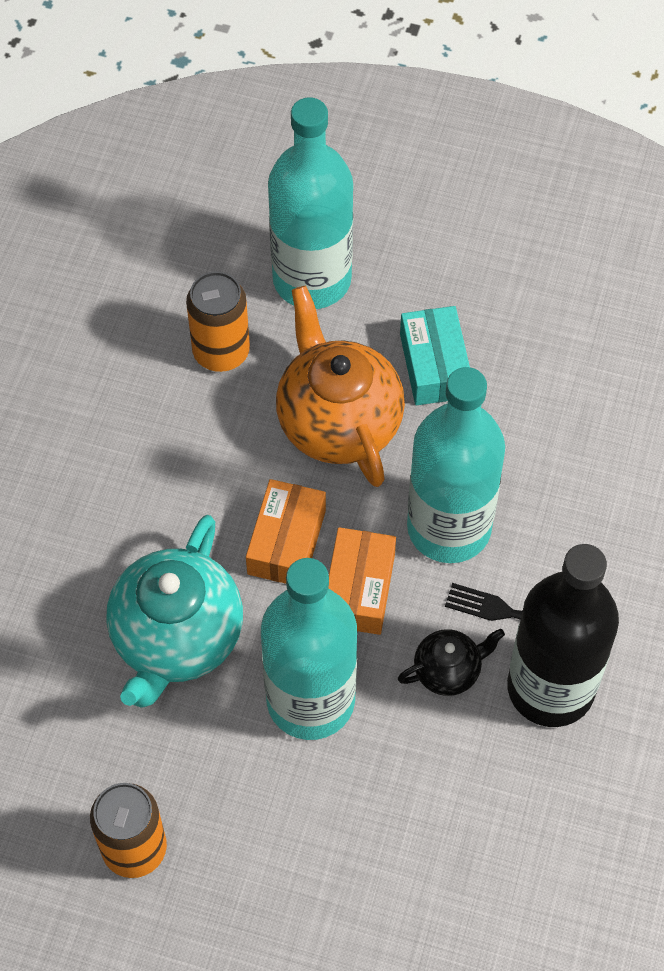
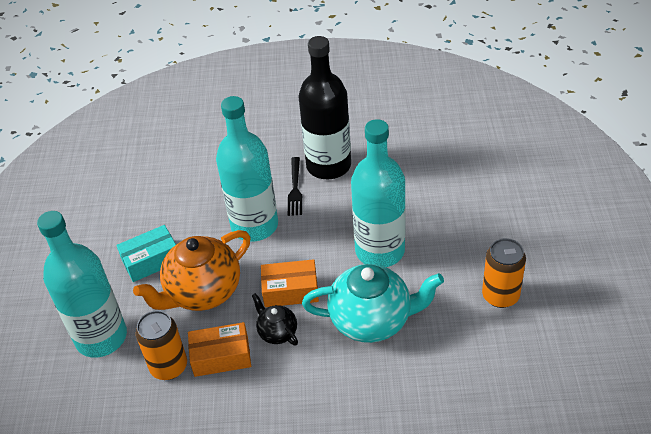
camera: 105 degrees left, 15 degrees down
(358, 589) = (307, 251): orange box -> orange box (221, 356)
(448, 670) = (337, 203): black teapot -> black teapot (277, 332)

